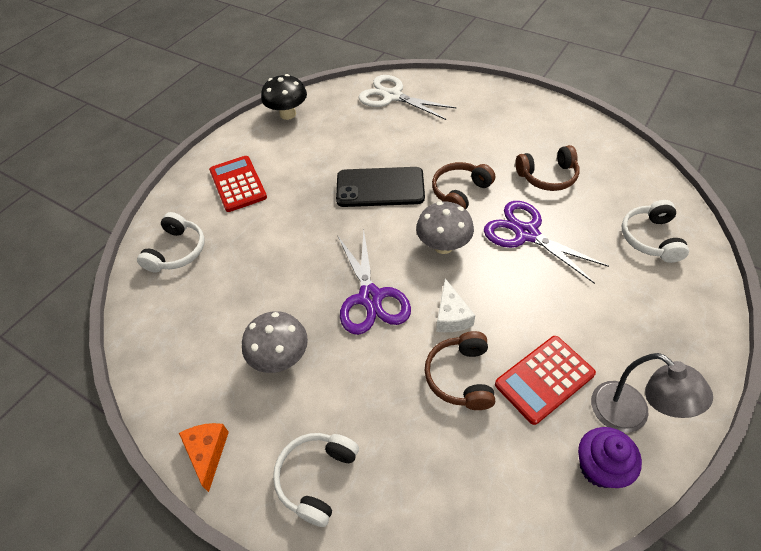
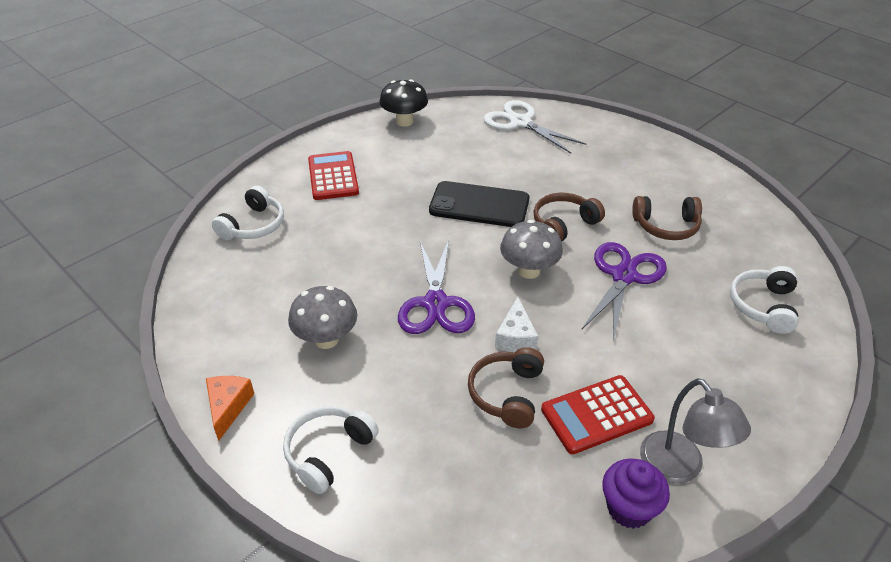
camera: 10 degrees right, 10 degrees down
(526, 234) = (623, 276): purple scissors -> purple scissors turned 60 degrees clockwise

